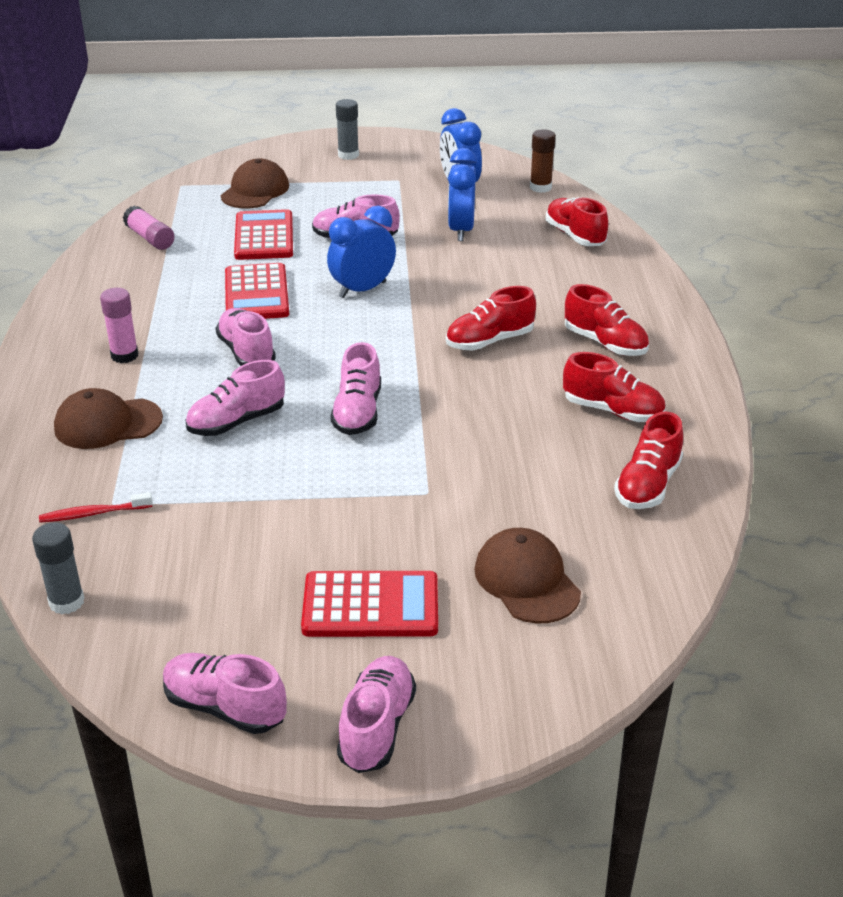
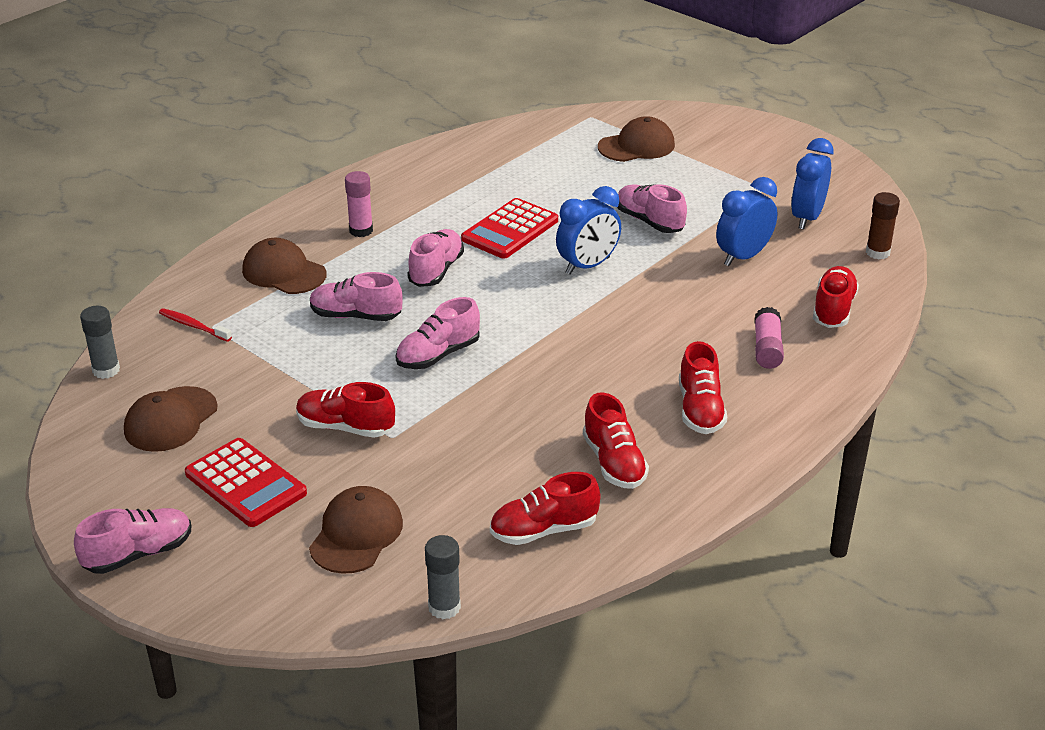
camera: 45 degrees right, 0 degrees up
(150, 238) = (505, 150): pink glue stick -> pink glue stick (767, 348)
(210, 601) = (170, 420): none -> brown cap
(225, 707) = (88, 485): pink shoe -> none
(264, 236) = (584, 187): red calculator -> none
(348, 155) = (758, 148): grey glue stick -> grey glue stick (444, 607)
(362, 290) = (587, 266): blue clock -> blue clock turned 135 degrees clockwise
(489, 341) = (614, 357): red shoe -> red shoe (345, 427)

